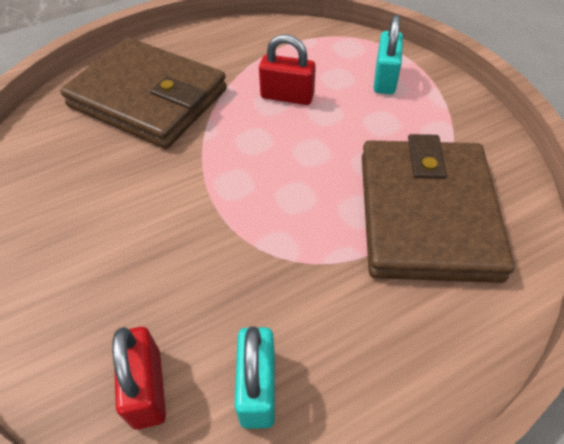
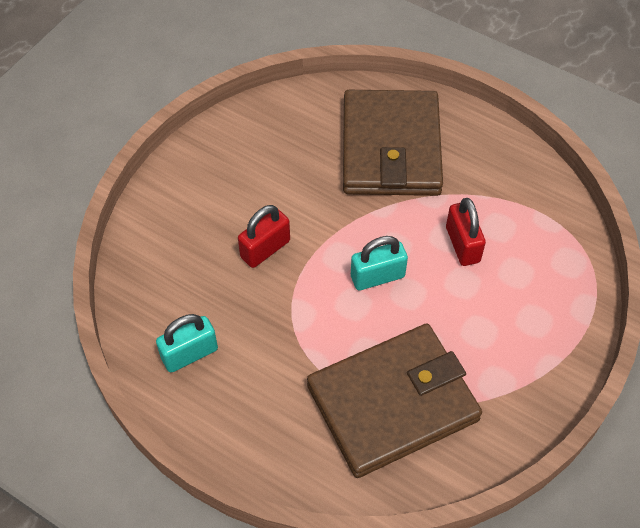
camera: 60 degrees right, 5 degrees up
(147, 388) = (158, 294): red padlock -> red padlock (265, 249)
(385, 79) = (542, 311): turquoise padlock -> turquoise padlock (377, 276)

